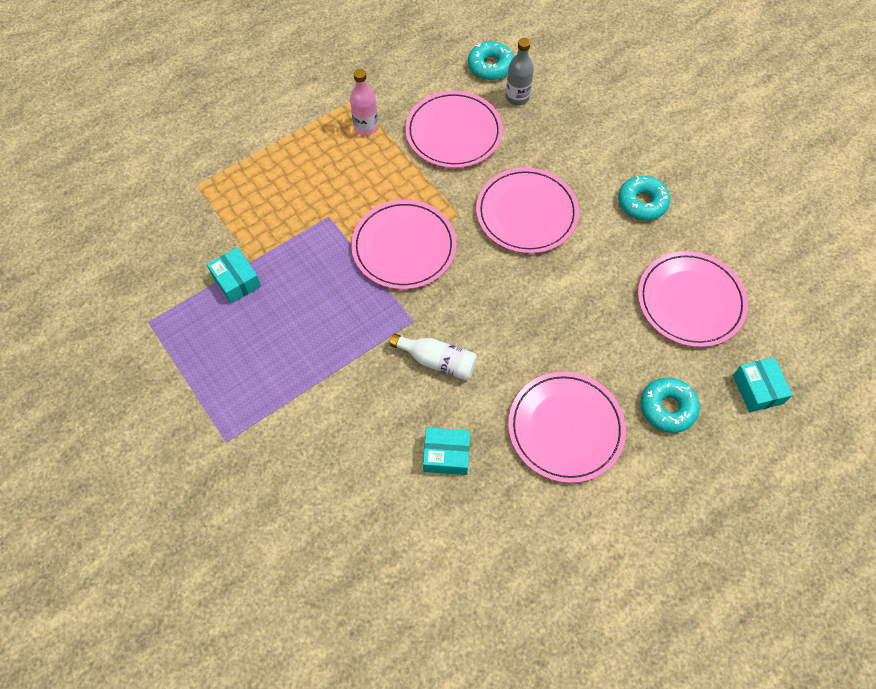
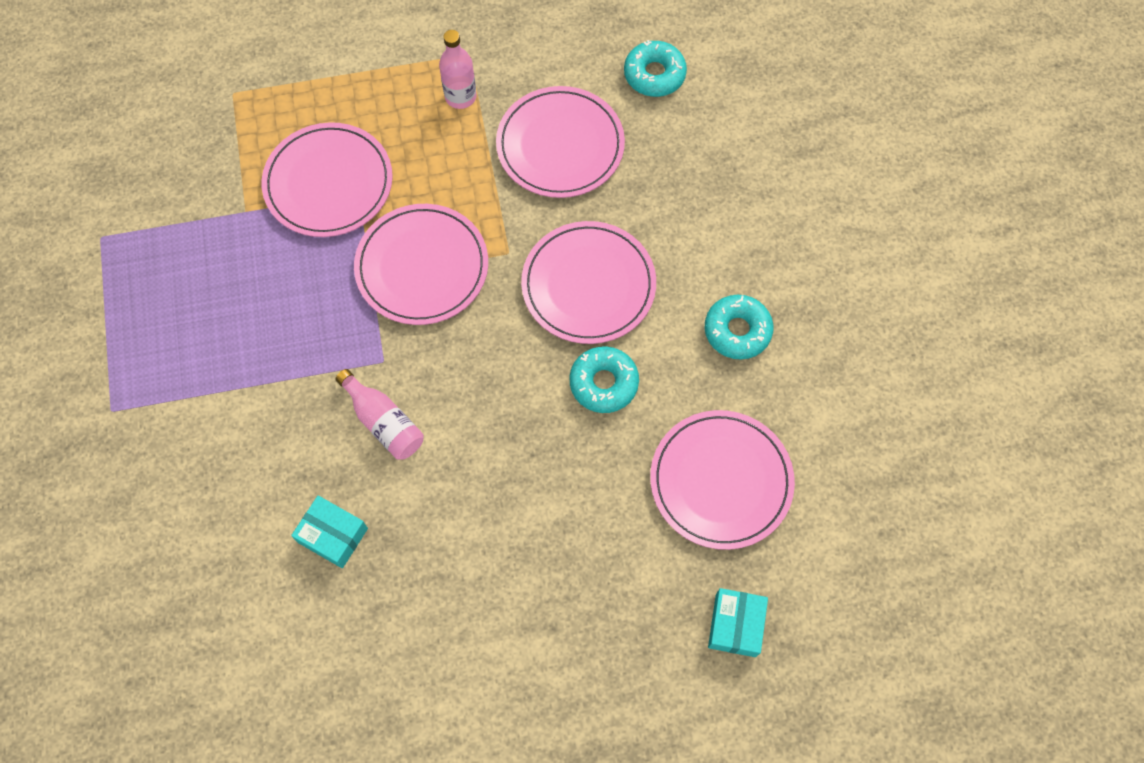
camera: 25 degrees right, 5 degrees up
(236, 281) = (216, 229): turquoise box -> none
(438, 361) = (384, 422): white bottle -> pink bottle
(517, 97) = (663, 130): grey bottle -> none
(565, 428) = (482, 566): pink plate -> pink plate (328, 183)
(667, 408) = (614, 597): turquoise donut -> turquoise donut (603, 383)

